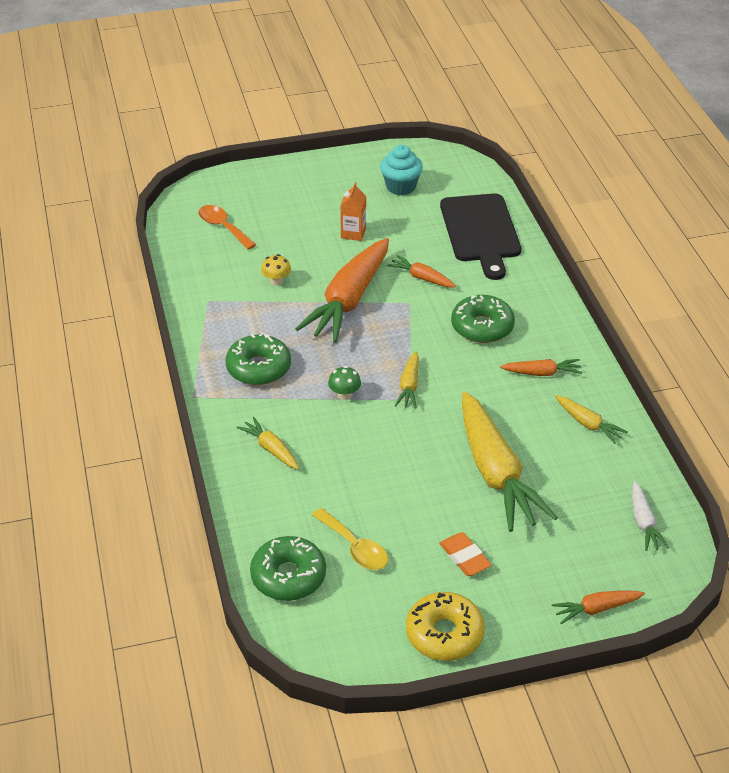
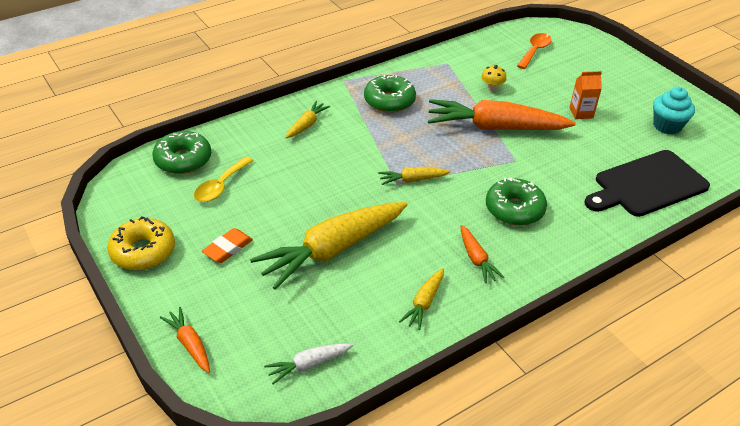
camera: 70 degrees right, 0 degrees up
(344, 394) = (383, 148): green mushroom -> none
(421, 278) = (553, 161): orange carrot -> none

